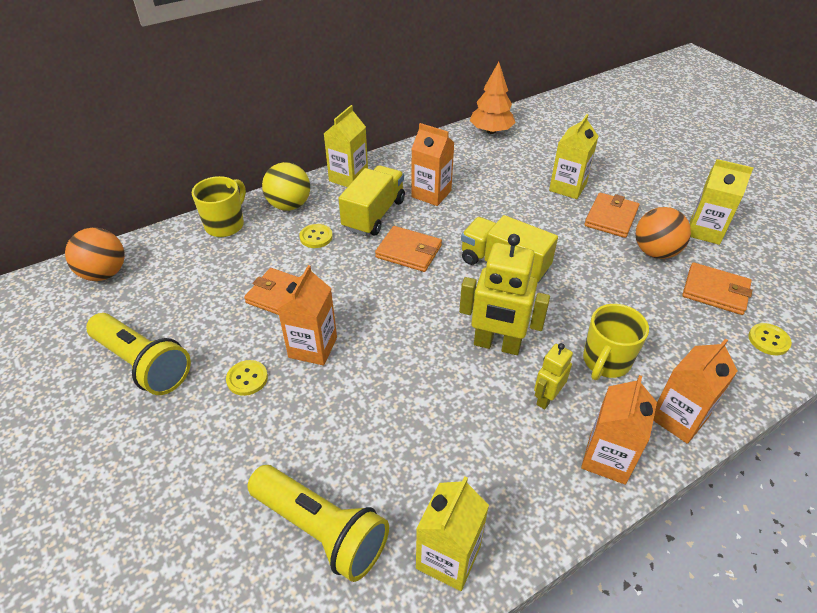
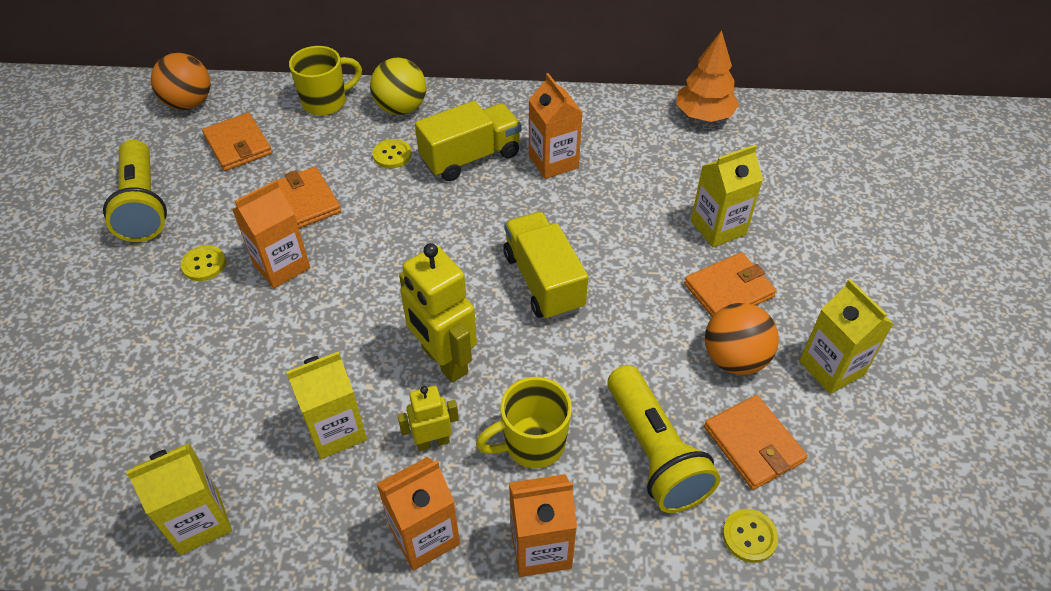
camera: 35 degrees right, 5 degrees up
(321, 529) = (133, 430): yellow flashlight -> yellow flashlight (654, 452)
(348, 178) = (487, 103): yellow carton -> yellow carton (336, 430)
(408, 251) = (463, 215): orange wallet -> orange wallet (238, 145)

